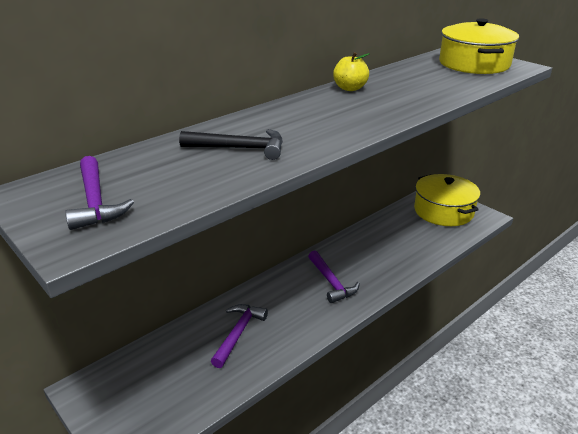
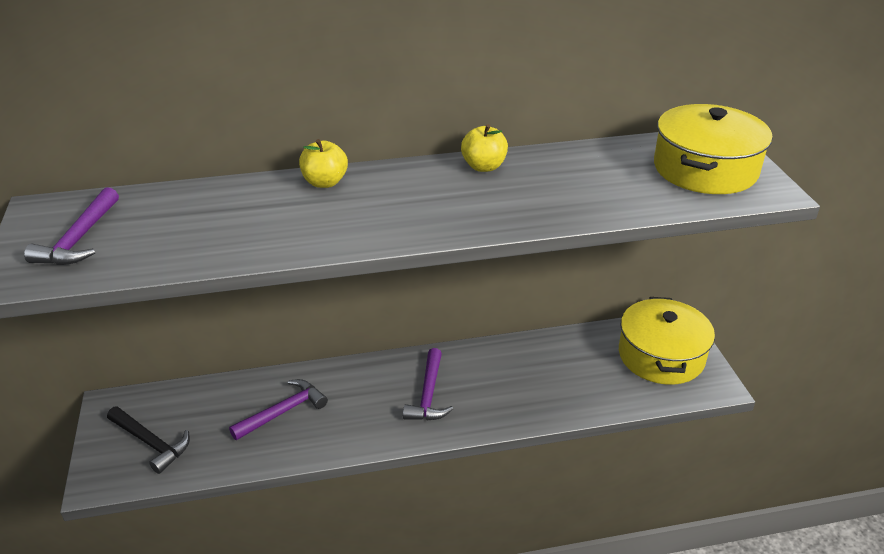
camera: 30 degrees right, 5 degrees up
(240, 148) = (263, 218): black hammer -> black hammer (151, 443)
(255, 119) = (325, 182): none -> yellow apple

